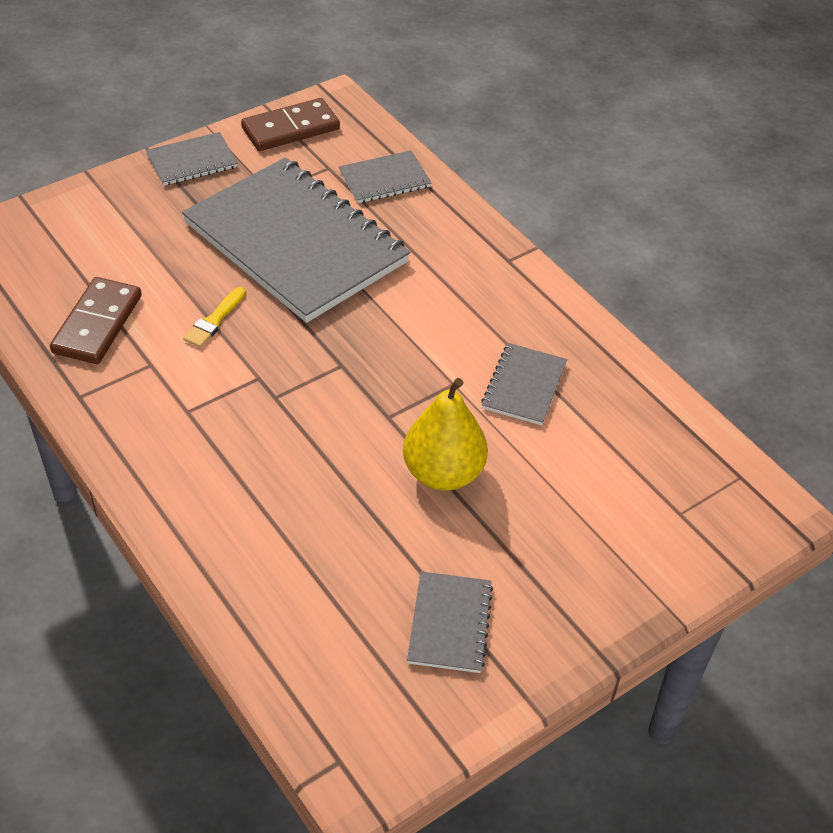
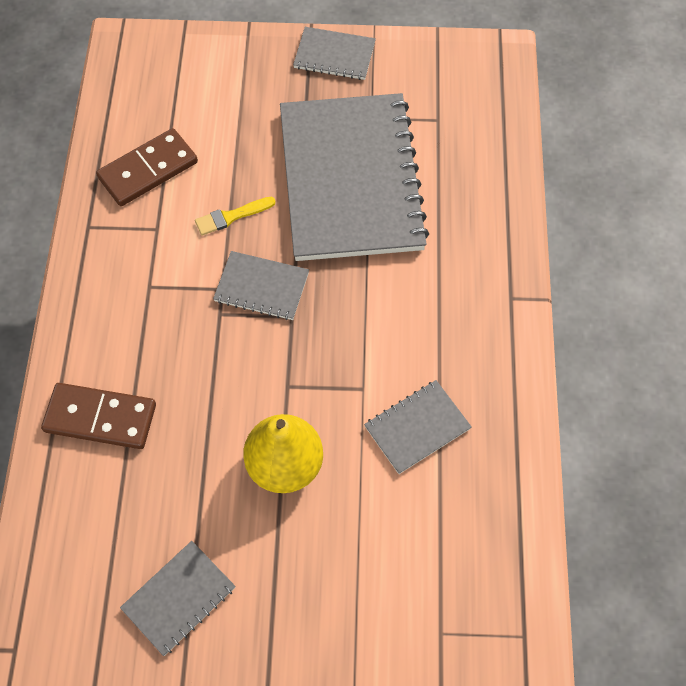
camera: 40 degrees right, 15 degrees up
(290, 129) = (438, 64): brown domino -> brown domino (100, 418)
(385, 179) = (474, 157): grey notebook -> grey notebook (261, 287)

